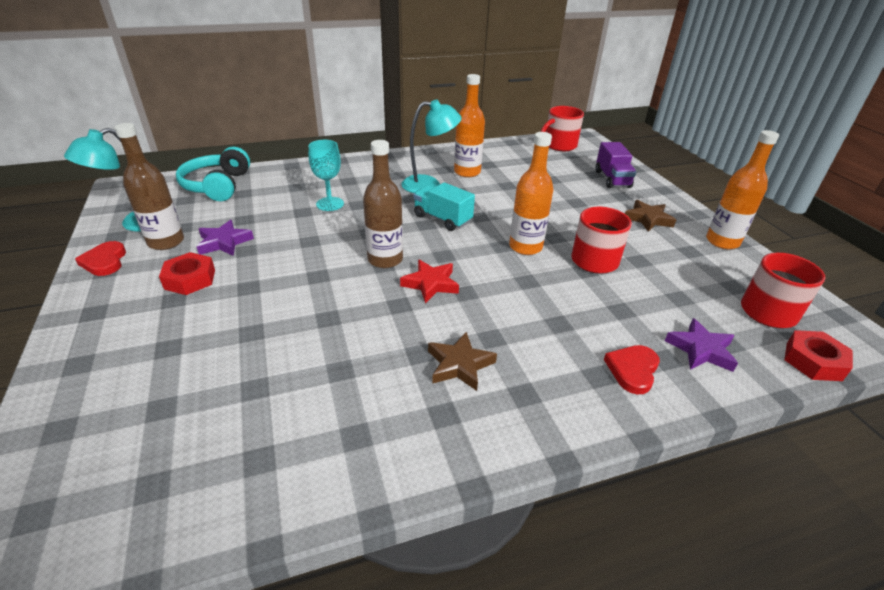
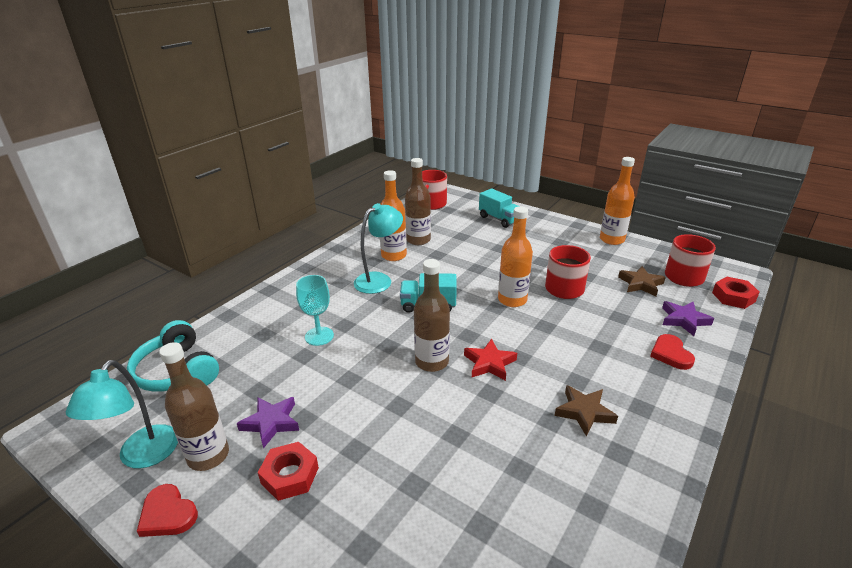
camera: 35 degrees left, 5 degrees down
(505, 168) = (418, 240): none -> brown bottle
(612, 179) = (499, 219): purple truck -> turquoise truck
(648, 219) = (556, 242): brown star -> brown star (640, 284)

